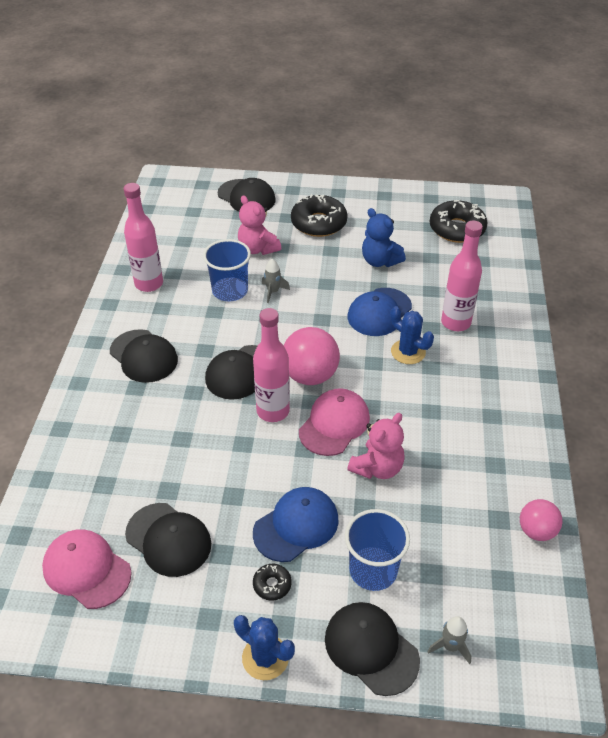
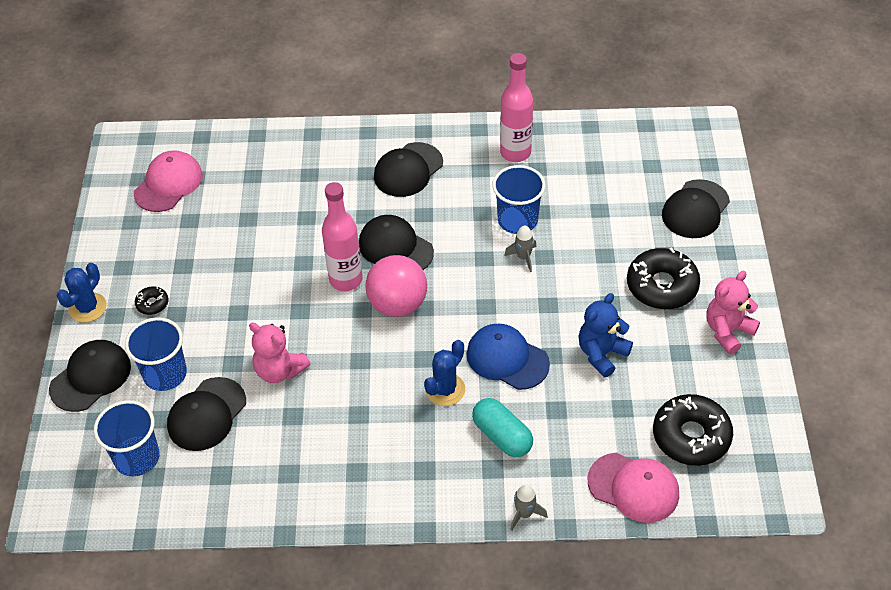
camera: 85 degrees right, 5 degrees up
(168, 539) = (197, 228): black cap -> black cap (207, 414)
(258, 249) = (596, 234): pink teddy bear -> pink teddy bear (727, 331)
(296, 526) = (211, 313): blue cap -> none
(334, 424) = (333, 331): pink cap -> pink cap (633, 487)
(450, 646) = (89, 434): grey rocket -> grey rocket (524, 514)
(455, 322) = (502, 436): pink bottle -> turquoise capsule
(480, 596) = (137, 457): none -> blue cup
(536, 531) = (207, 507): pink ball -> none

